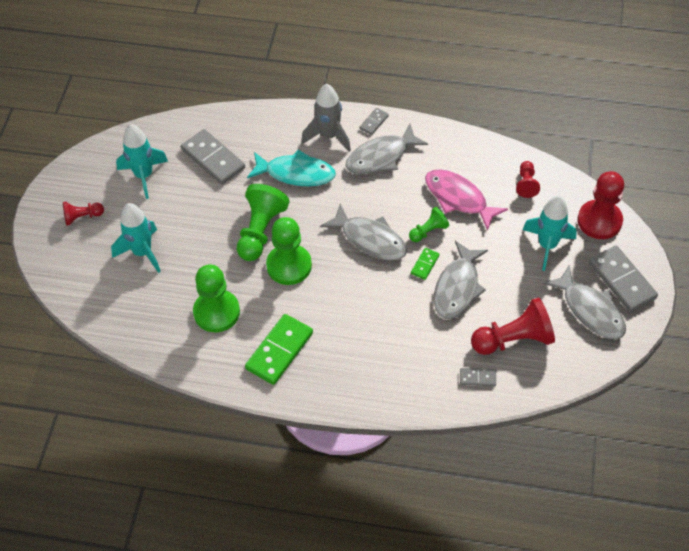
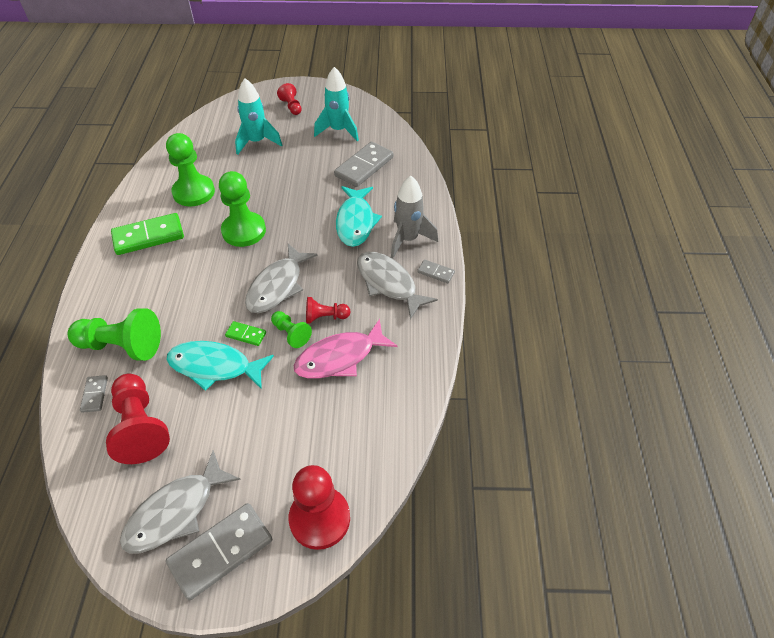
camera: 80 degrees right, 5 degrees down
(260, 231) = (283, 207): green pawn -> green pawn (122, 346)
(279, 351) = (148, 236): green domino -> green domino turned 45 degrees counterclockwise
(457, 288) = (214, 366): grey fish -> turquoise fish
(458, 198) = (340, 357): pink fish -> pink fish turned 150 degrees counterclockwise
(526, 184) = (371, 426): red pawn -> red pawn (325, 317)
(547, 245) = (276, 455): turquoise rocket -> none

